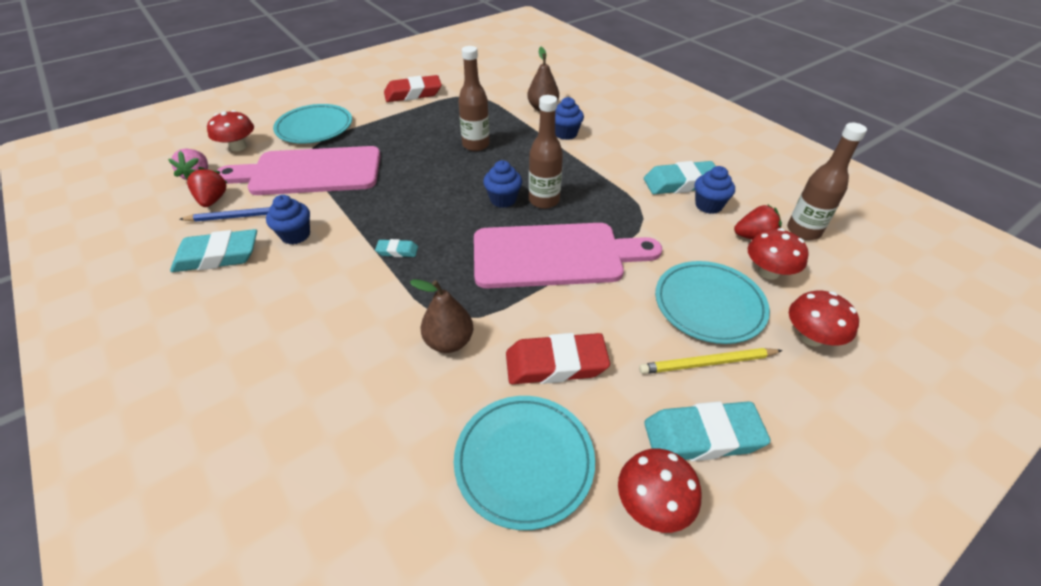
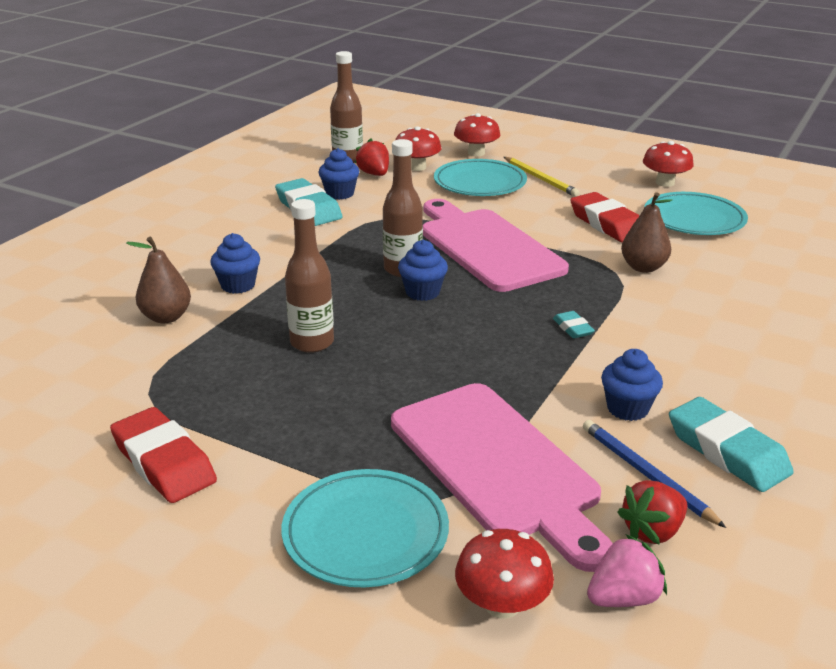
camera: 115 degrees left, 15 degrees down
(702, 436) = (602, 175): turquoise eraser -> none

